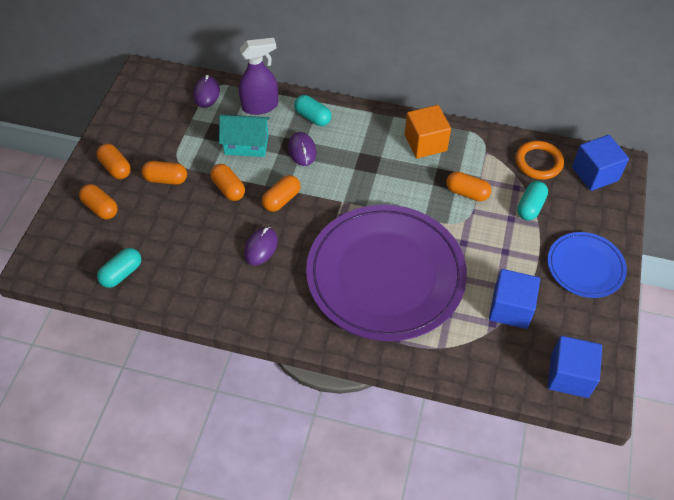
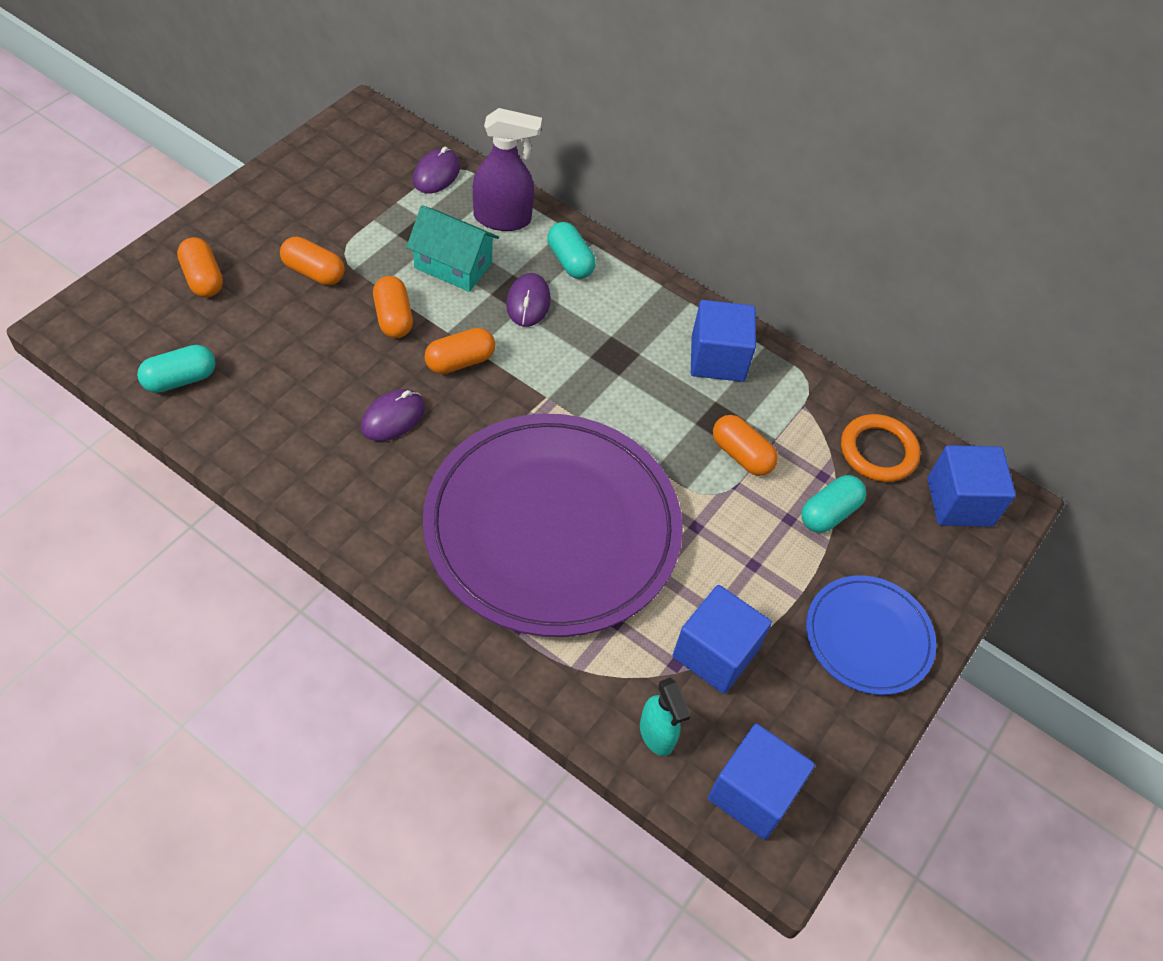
camera: 15 degrees right, 0 degrees up
(116, 168) = (254, 231): orange capsule -> none
(425, 143) = (717, 358): orange cube -> blue cube
(503, 366) = (657, 735): none -> turquoise spray bottle

